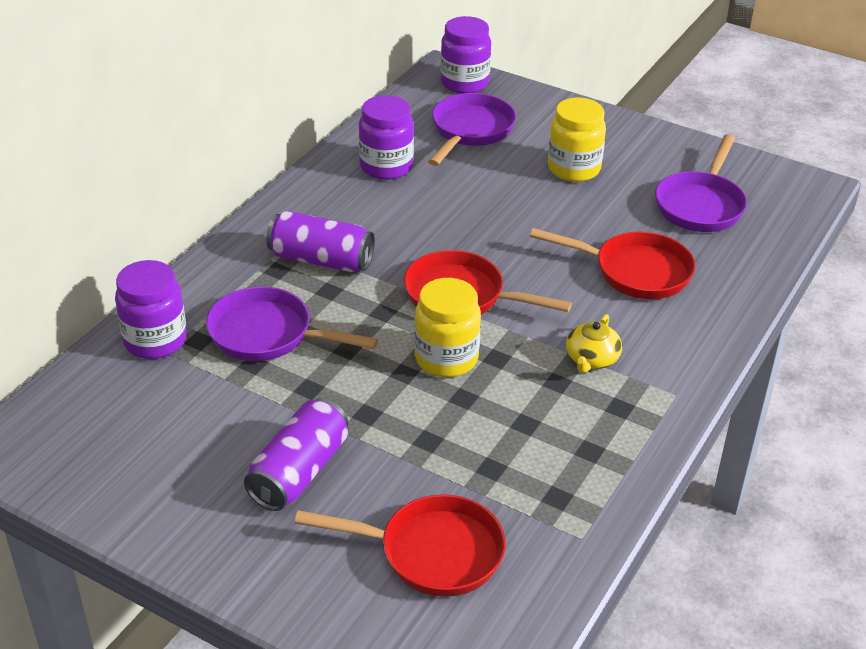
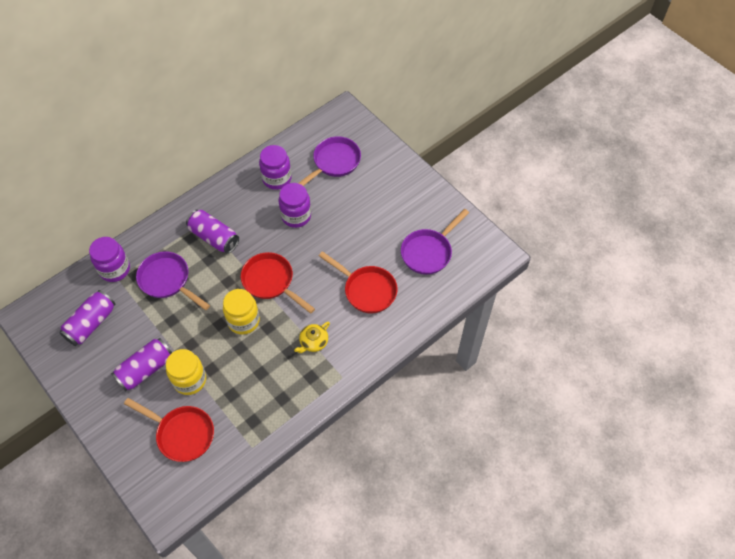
camera: 20 degrees right, 20 degrees up
(149, 429) = (91, 323): none -> purple can
(464, 83) = (350, 123): purple jar -> purple jar (296, 216)
(574, 169) = (375, 206): yellow jar -> yellow jar (190, 380)

